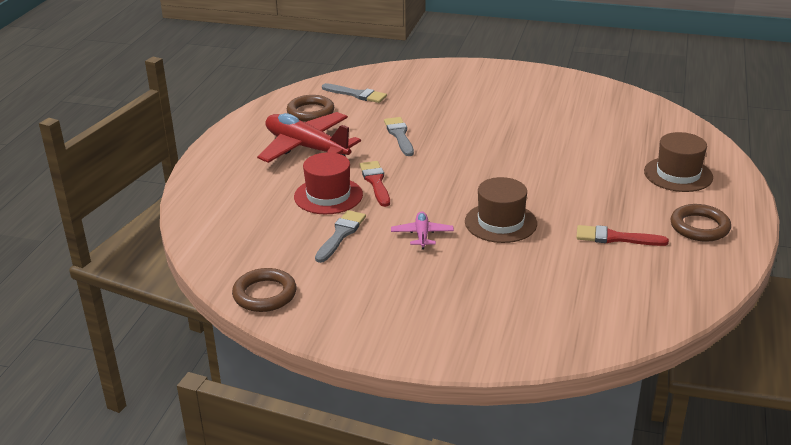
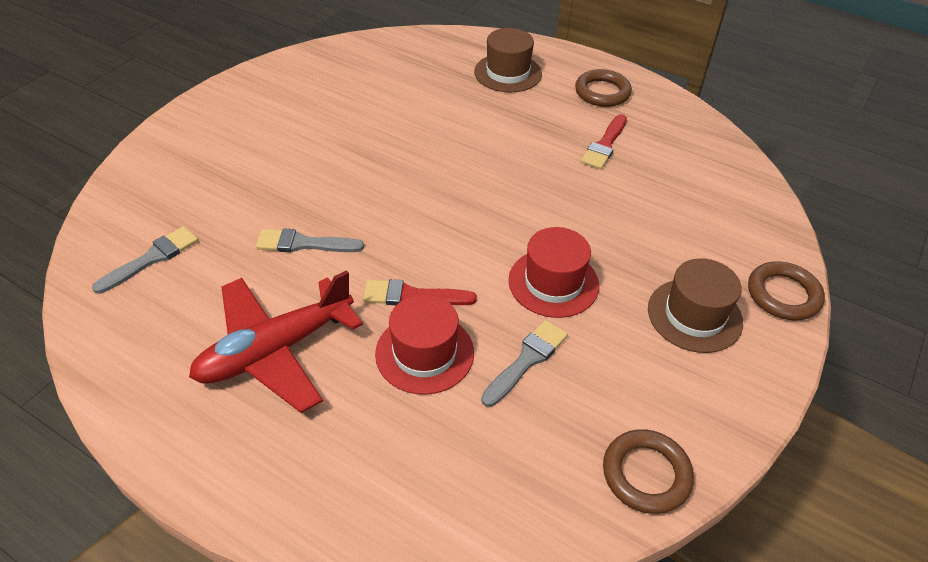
camera: 75 degrees left, 15 degrees up
(310, 112) = (166, 323): brown ring -> brown ring (783, 295)
(341, 234) = (526, 360): grey brush -> grey brush turned 90 degrees clockwise
(422, 235) = (553, 283): pink plane -> red hat
(500, 222) = (550, 212): brown hat -> brown hat (694, 315)

